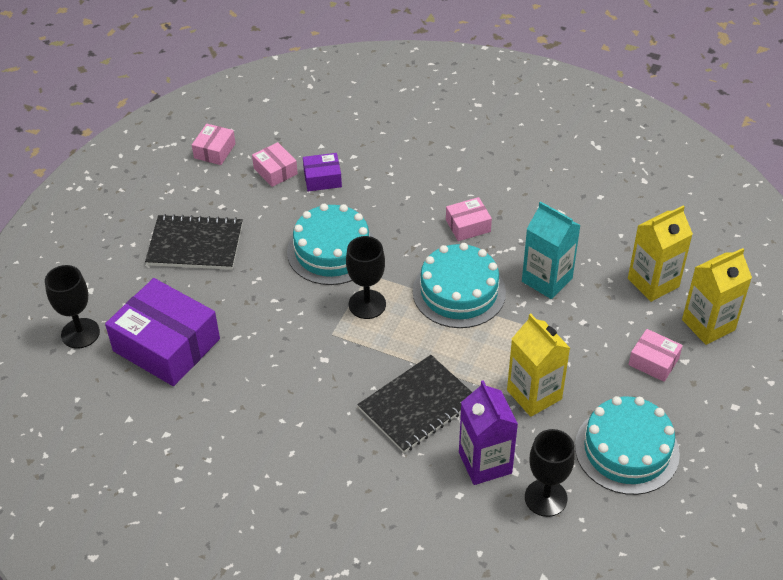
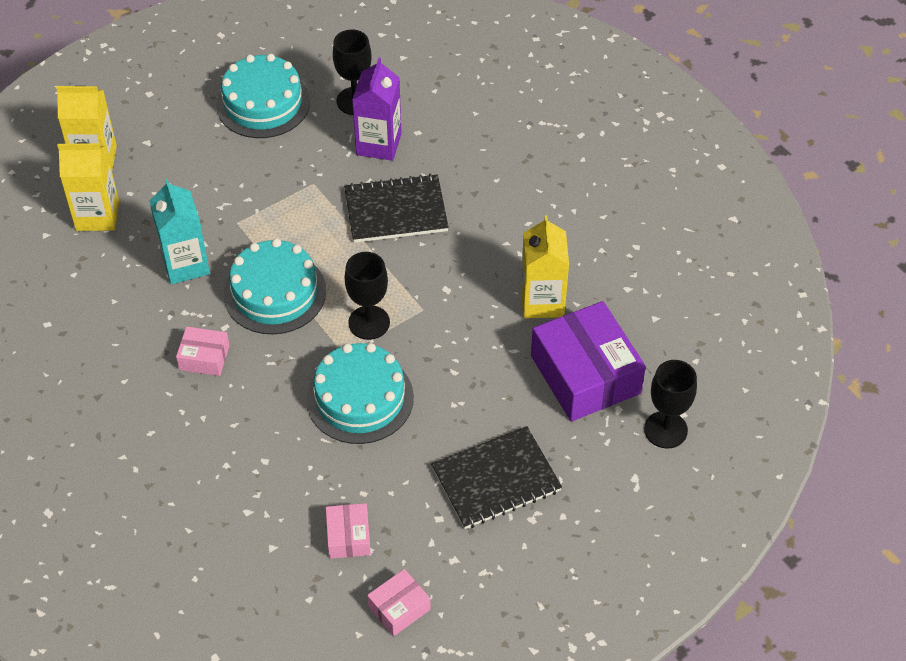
camera: 150 degrees left, 5 degrees up
(195, 244) = (496, 479): black notebook -> black notebook turned 60 degrees counterclockwise
(322, 178) = (304, 497): purple box -> none
(534, 394) = (293, 174): yellow carton -> yellow carton (542, 301)
(653, 361) = (172, 153): pink box -> none

